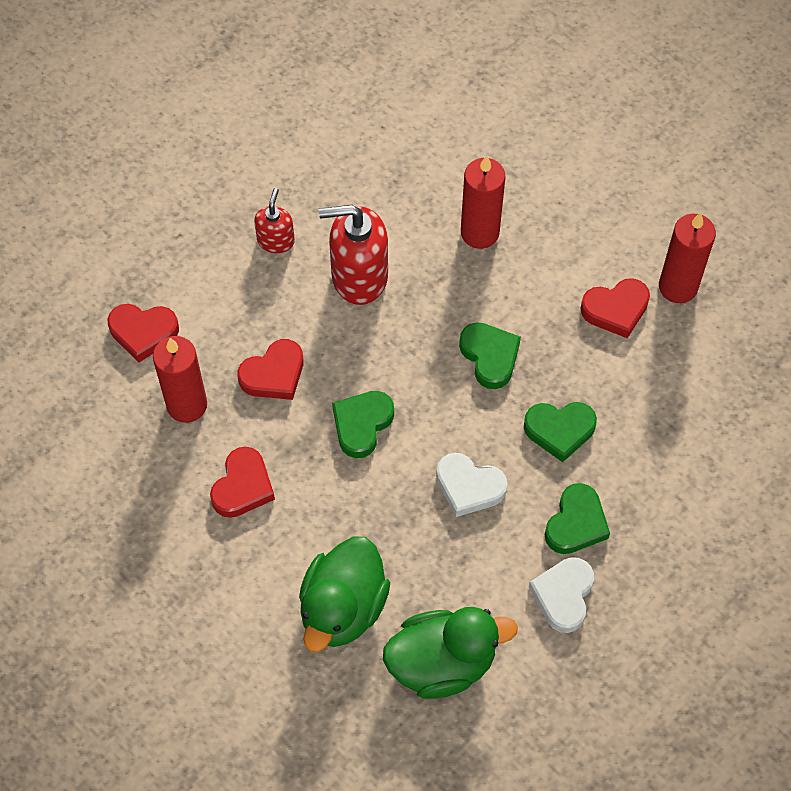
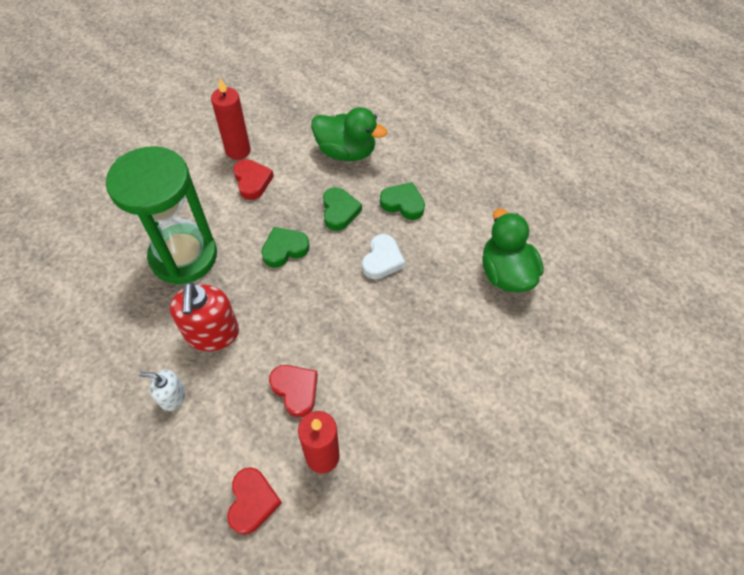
camera: 95 degrees left, 5 degrees down
(243, 486) = (392, 406): red heart -> none
(276, 240) = (172, 396): red soap dispenser -> white soap dispenser
(343, 607) = (477, 332): green duck -> green duck (346, 152)
(362, 425) = (337, 326): green heart -> none
(479, 232) = (184, 256): red candle -> green hourglass
(563, 596) = (451, 210): white heart -> none

